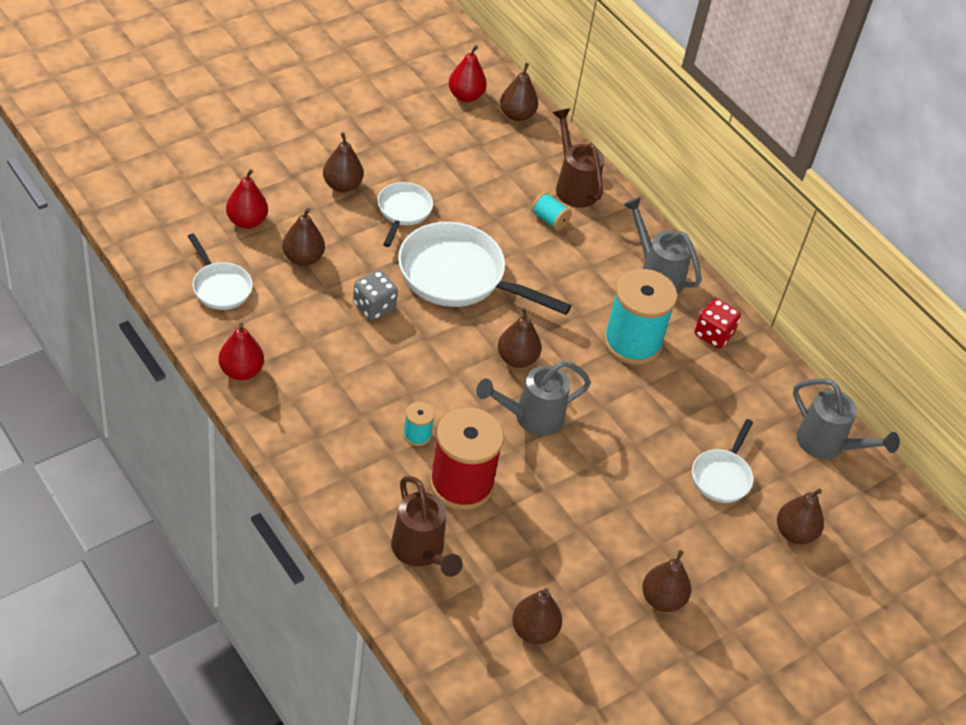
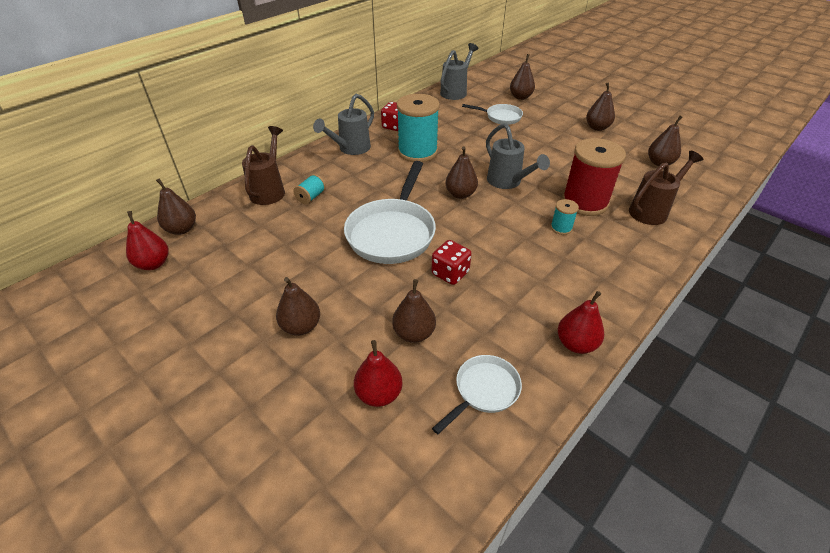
camera: 95 degrees left, 5 degrees down
(374, 307) = (450, 273): grey dice -> red dice
(403, 211) = (326, 277): white pan -> none
(573, 186) = (269, 190): brown watering can -> brown watering can turned 135 degrees clockwise

